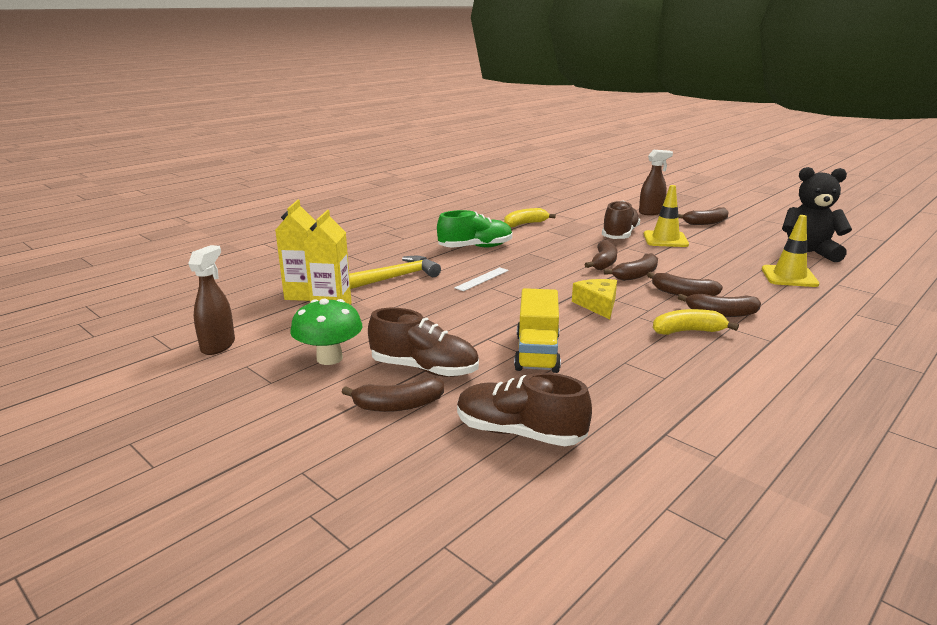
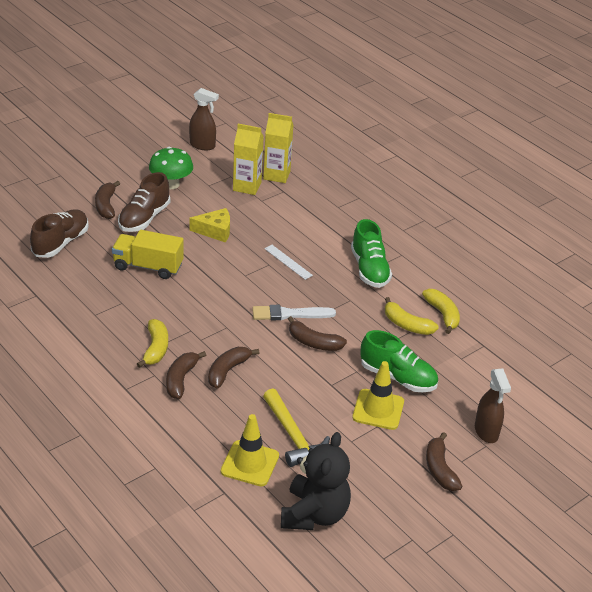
camera: 95 degrees right, 15 degrees up
(397, 277) = (301, 219): yellow hammer -> yellow hammer (293, 436)
(548, 234) = (406, 325): none -> yellow banana
(569, 273) = (290, 314): none -> white brush
(598, 305) = (217, 314): yellow cheese -> yellow cheese (215, 231)
(619, 235) = (398, 377): brown shoe -> green shoe
(636, 275) = (277, 355): brown banana -> none

